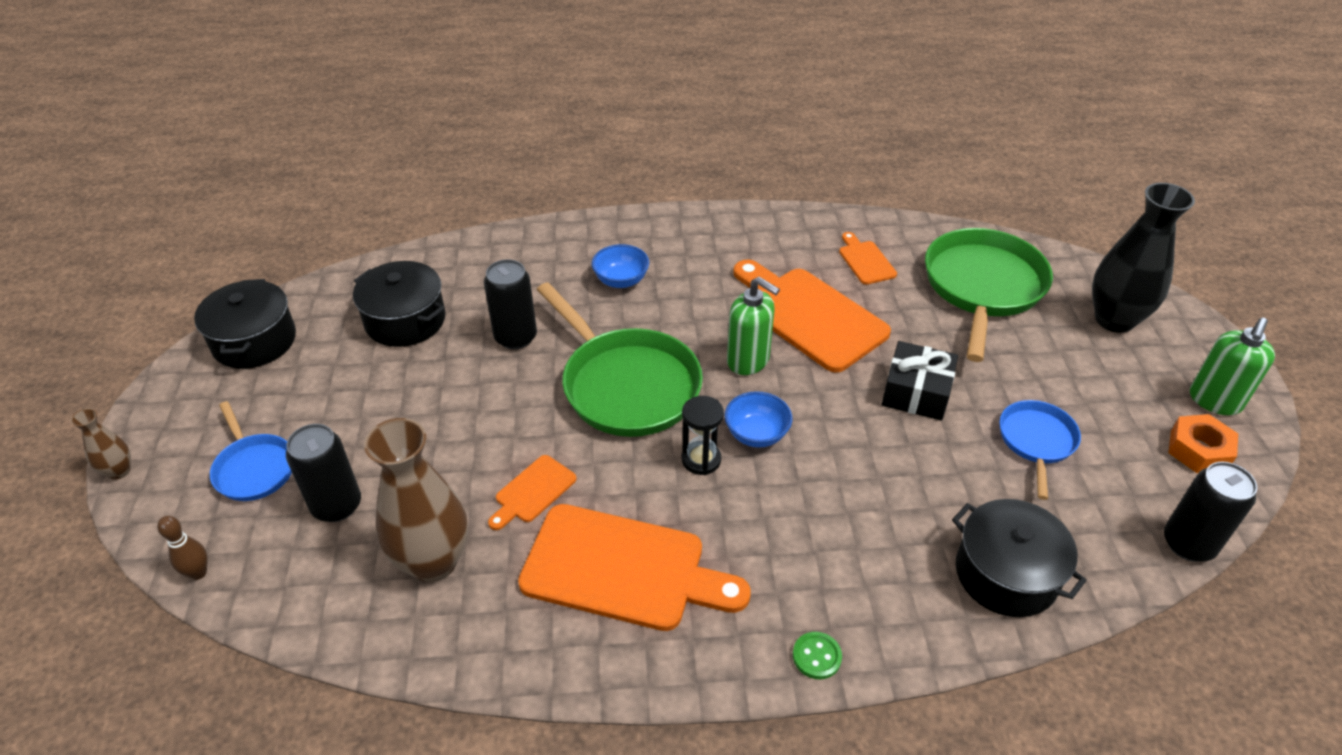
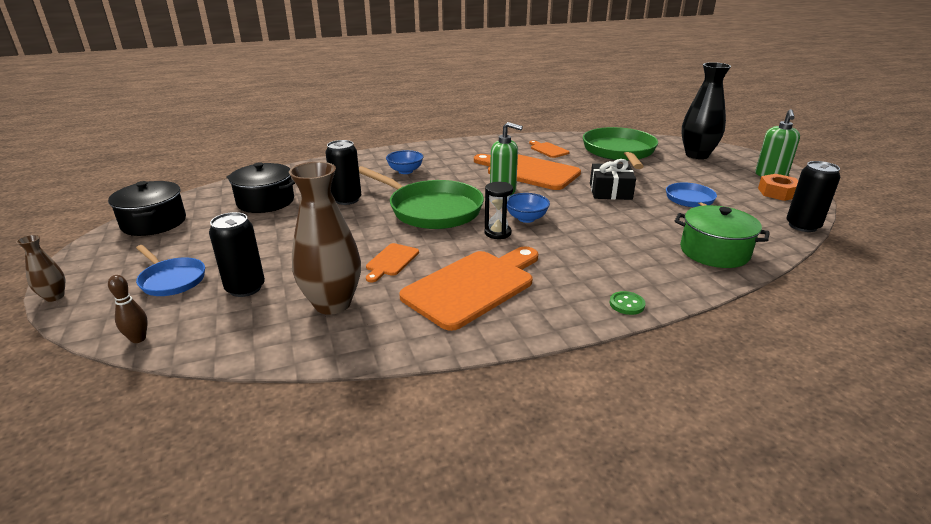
camera: 15 degrees left, 15 degrees down
(622, 569) = (473, 286): orange cutting board -> orange cutting board turned 45 degrees counterclockwise
(1006, 574) = (714, 252): black pot -> green pot

